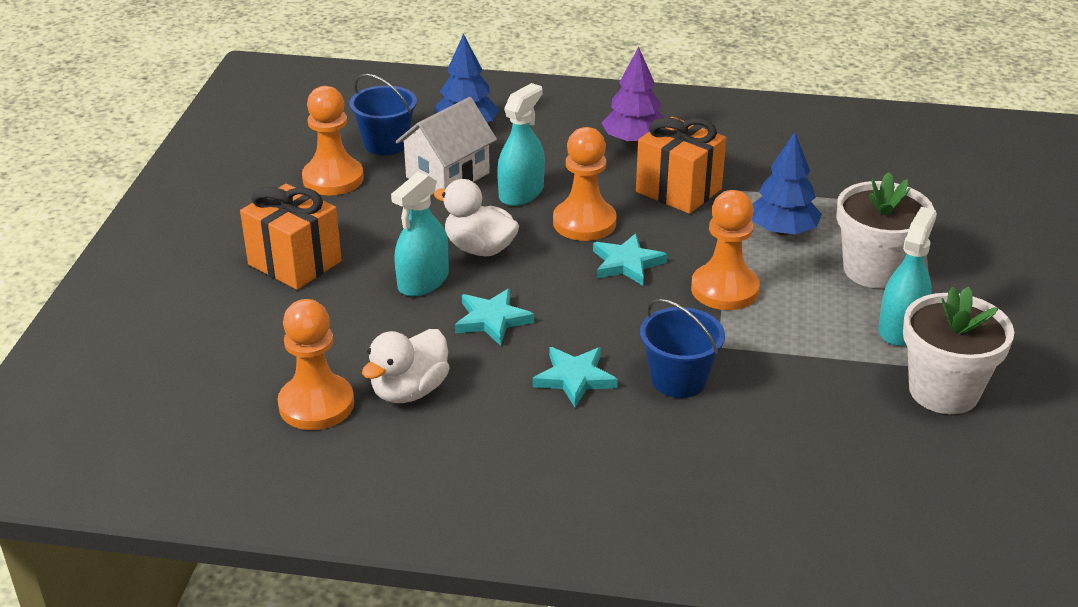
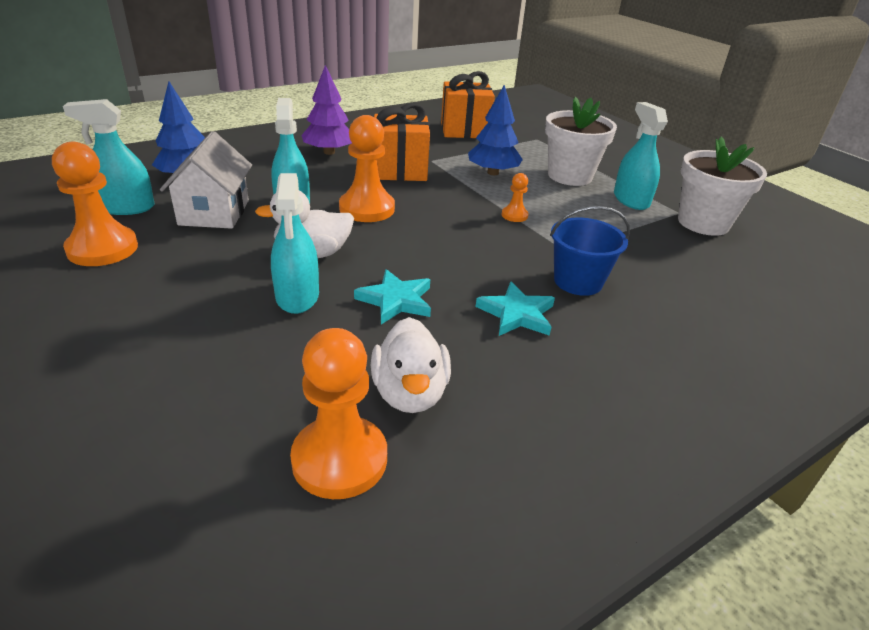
camera: 45 degrees left, 0 degrees up
(295, 263) = (145, 333): orange gift -> orange gift (464, 130)
(386, 143) = (126, 207): blue bucket -> turquoise spray bottle
(626, 263) = (433, 223): turquoise star -> none
(724, 289) = (514, 215): orange pawn -> orange pawn, size x0.49

